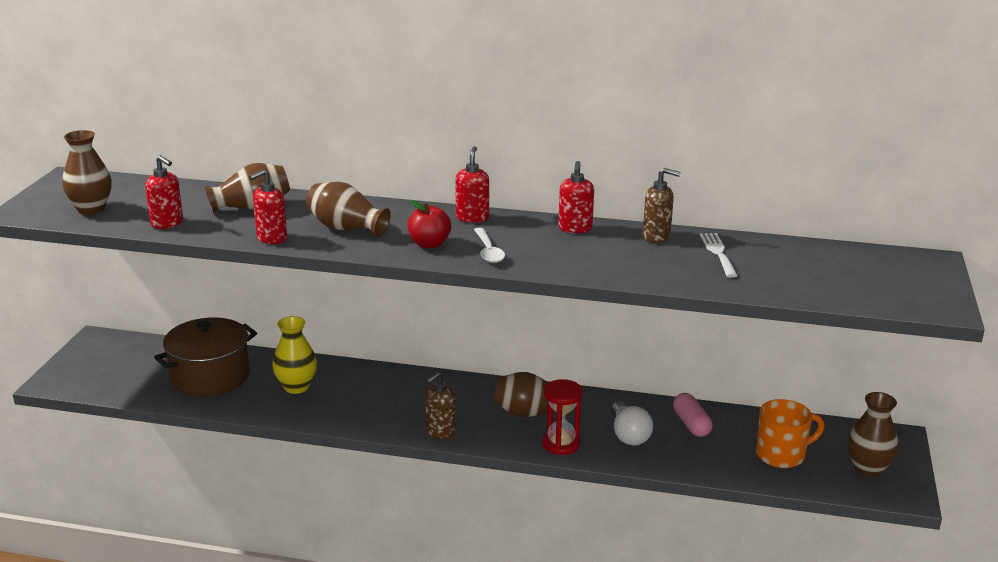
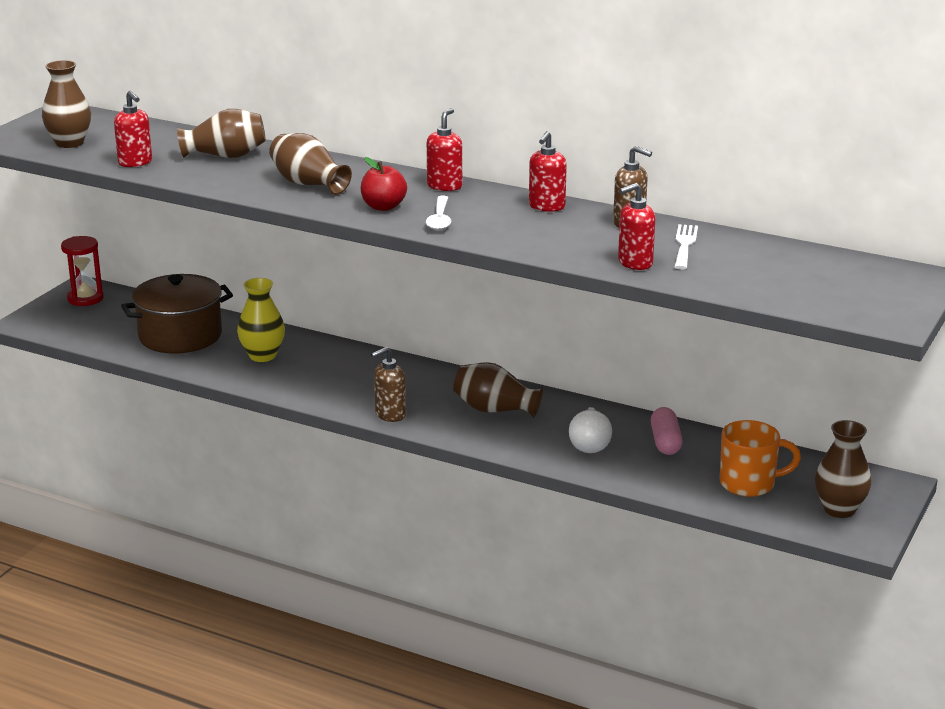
camera: 15 degrees right, 0 degrees up
(271, 238) = (228, 186): red soap dispenser -> red soap dispenser (634, 263)
(561, 444) = (511, 442): red hourglass -> red hourglass (85, 298)

